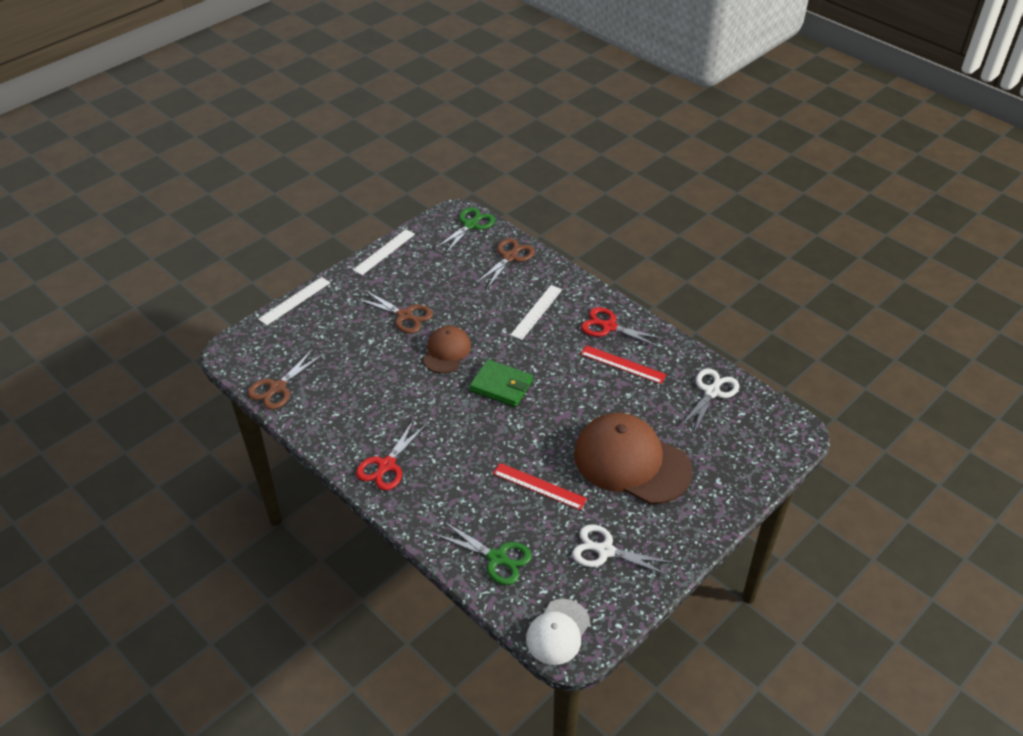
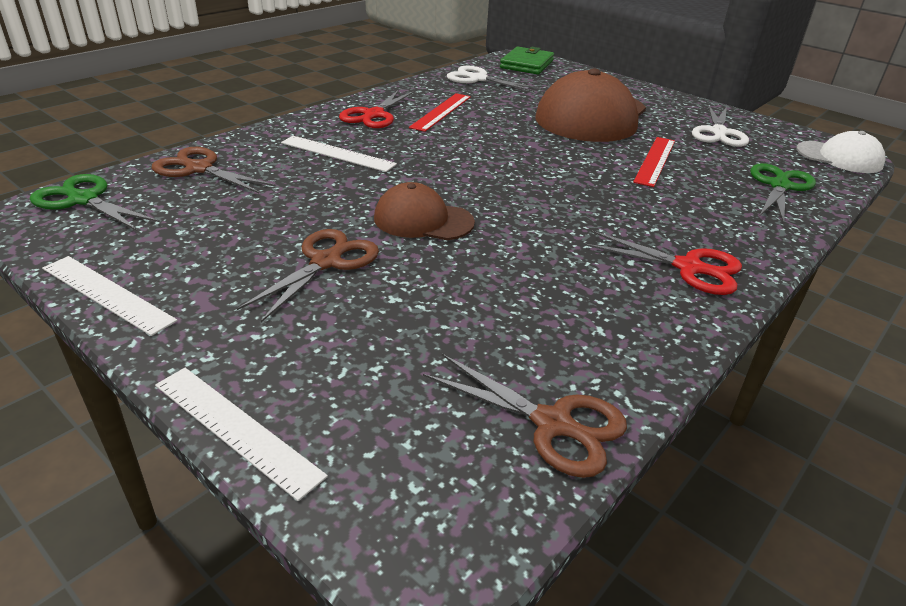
camera: 95 degrees left, 10 degrees down
(501, 385) = (491, 179): green wallet -> green wallet (527, 64)

